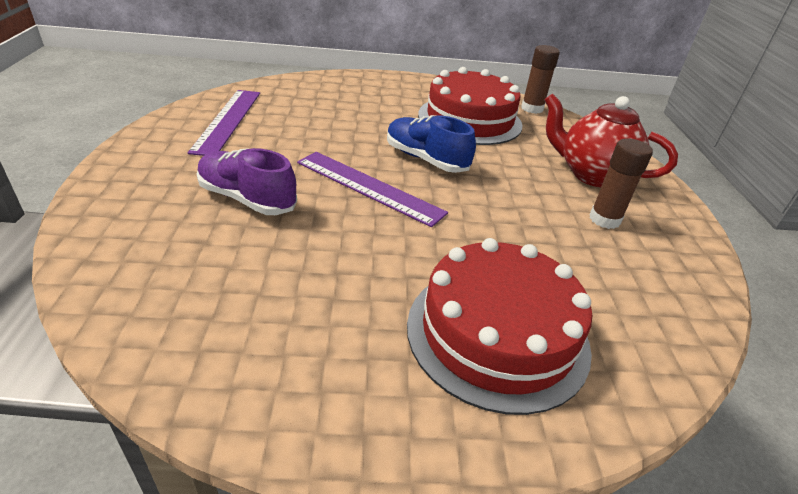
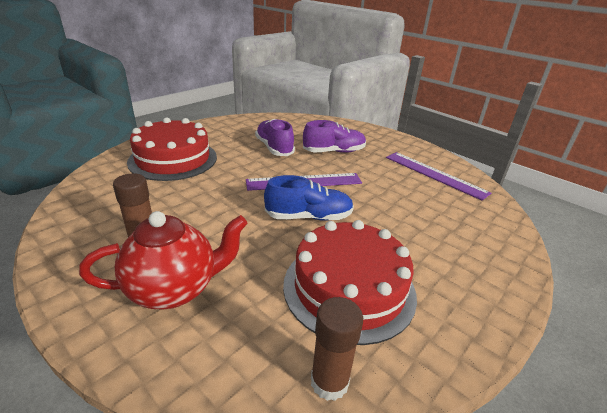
camera: 135 degrees right, 5 degrees down
(308, 256) = (274, 148): none -> purple shoe

